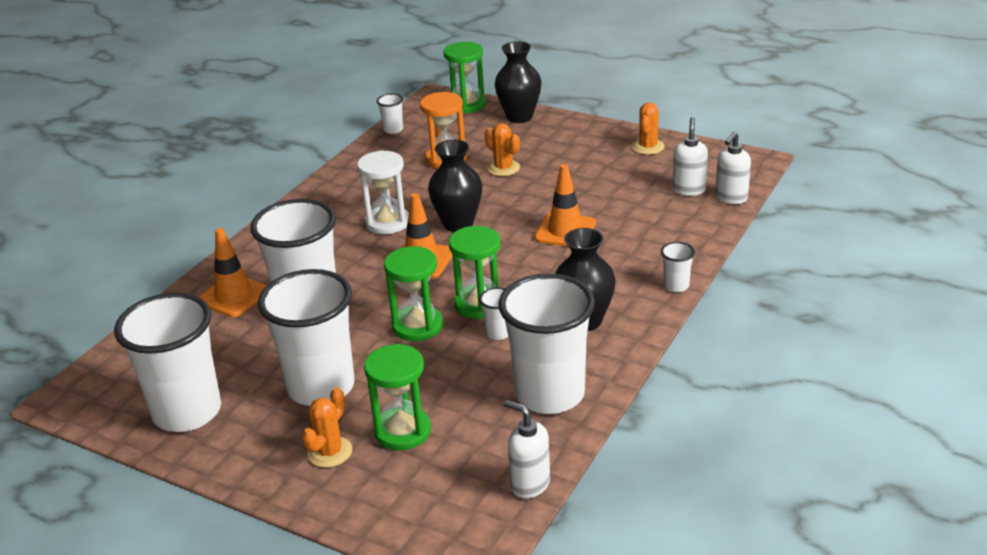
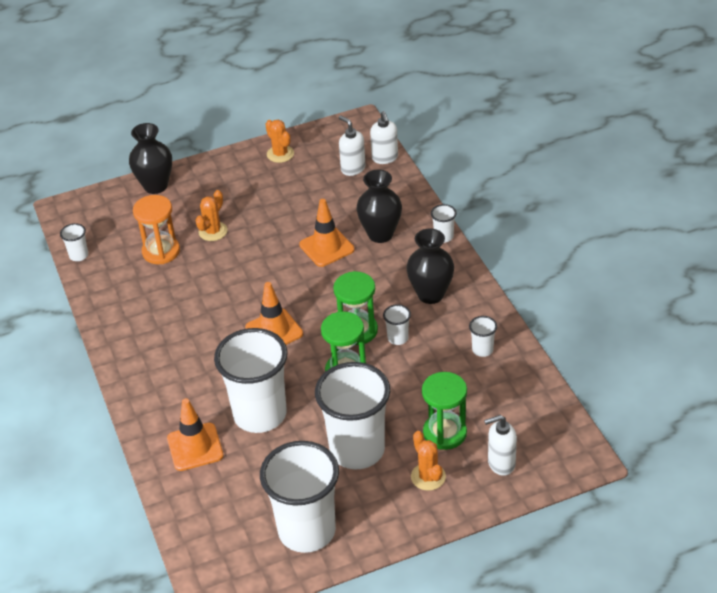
camera: 50 degrees left, 10 degrees up
(387, 222) = (204, 323): white hourglass -> none
(458, 224) = (253, 290): black vase -> black vase (380, 234)
(467, 104) = (99, 200): green hourglass -> none
(503, 168) = (213, 231): orange cactus -> orange cactus turned 60 degrees counterclockwise
(529, 484) = (550, 402): white soap dispenser -> white soap dispenser (501, 464)
(549, 394) = (482, 350): white cup -> white cup, size x0.41

